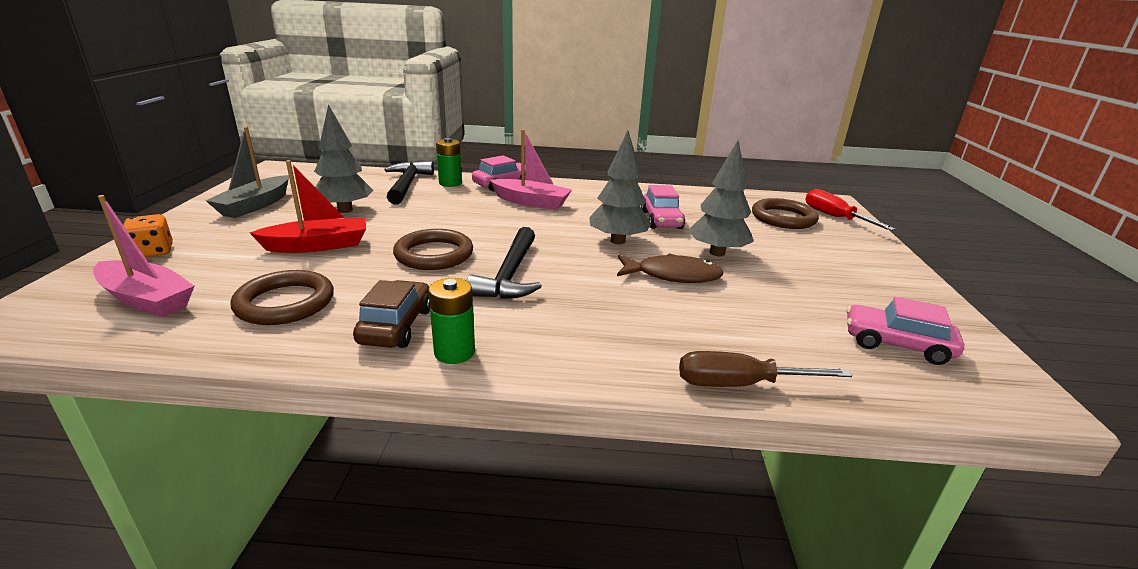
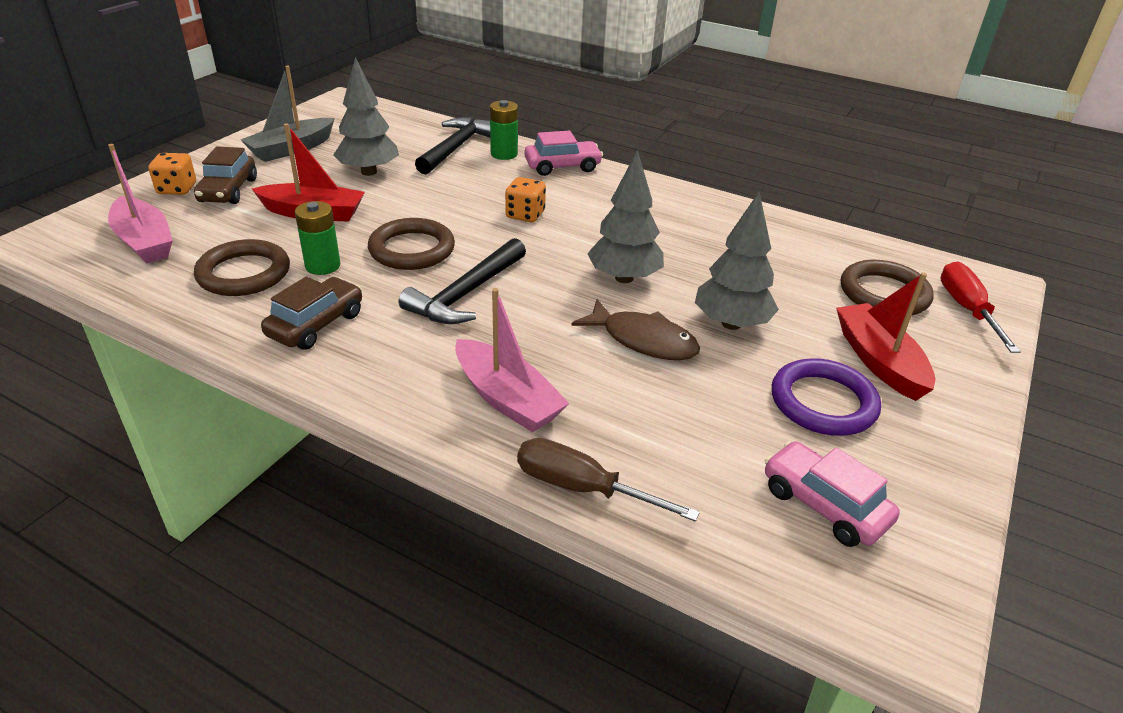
camera: 25 degrees right, 10 degrees up
(213, 244) = (228, 190): none -> brown car
(454, 352) = (344, 367): green battery -> green battery (323, 266)
(505, 216) = (525, 215): none -> orange dice
(531, 202) = (572, 200): pink boat -> pink boat (507, 398)
(661, 220) = (708, 260): pink car -> none
(823, 284) = (823, 402): none -> purple ring
(824, 254) = (879, 361): none -> red boat

